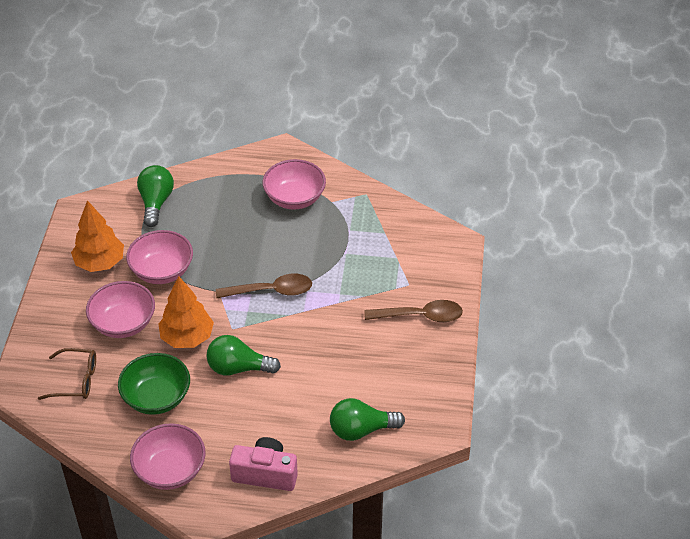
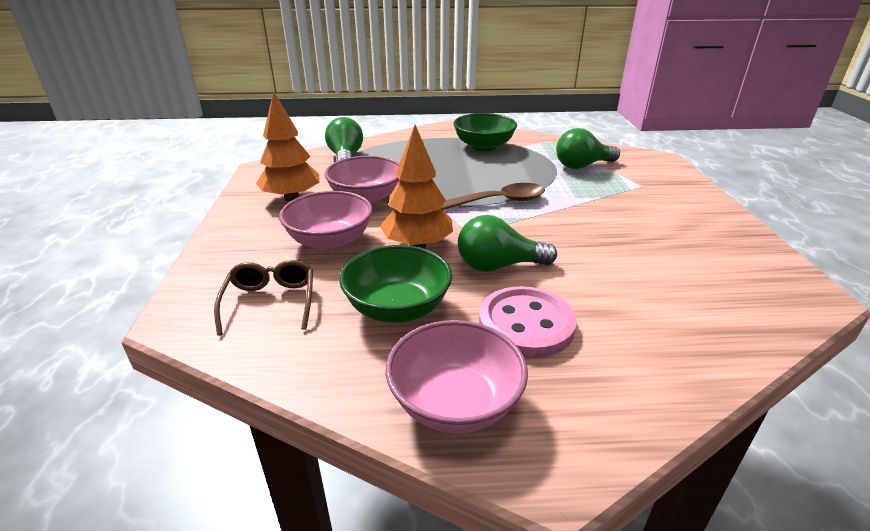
camera: 10 degrees left, 15 degrees down
(76, 380) = (270, 302): brown glasses -> brown glasses turned 90 degrees counterclockwise
(233, 423) = (526, 324): none -> pink button
(265, 474) = (619, 386): pink camera -> none
(294, 198) = (483, 146): pink bowl -> green bowl
(361, 430) = (713, 311): green light bulb -> green light bulb (582, 166)
(420, 316) = (678, 205): brown spoon -> none

